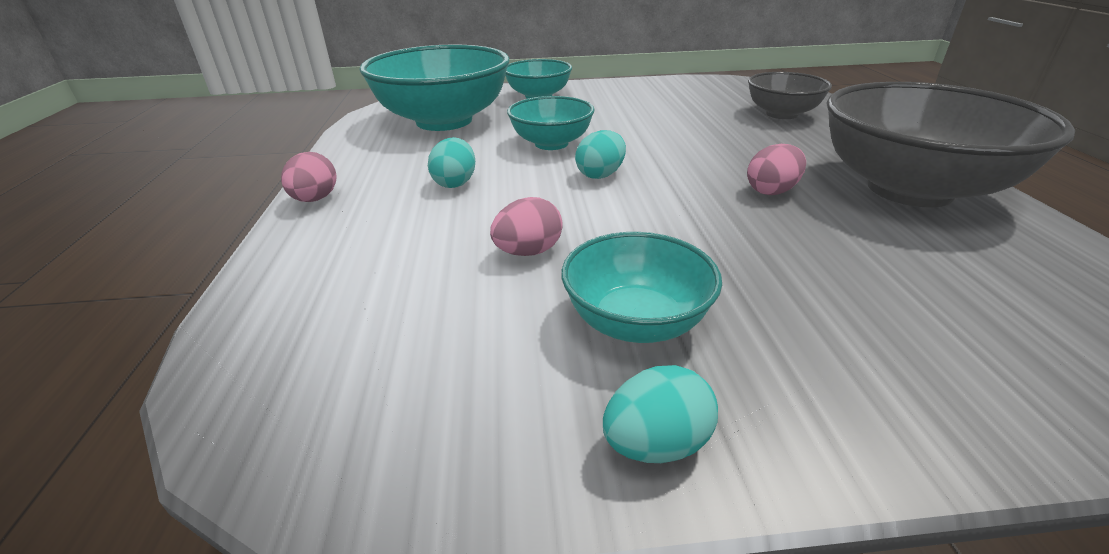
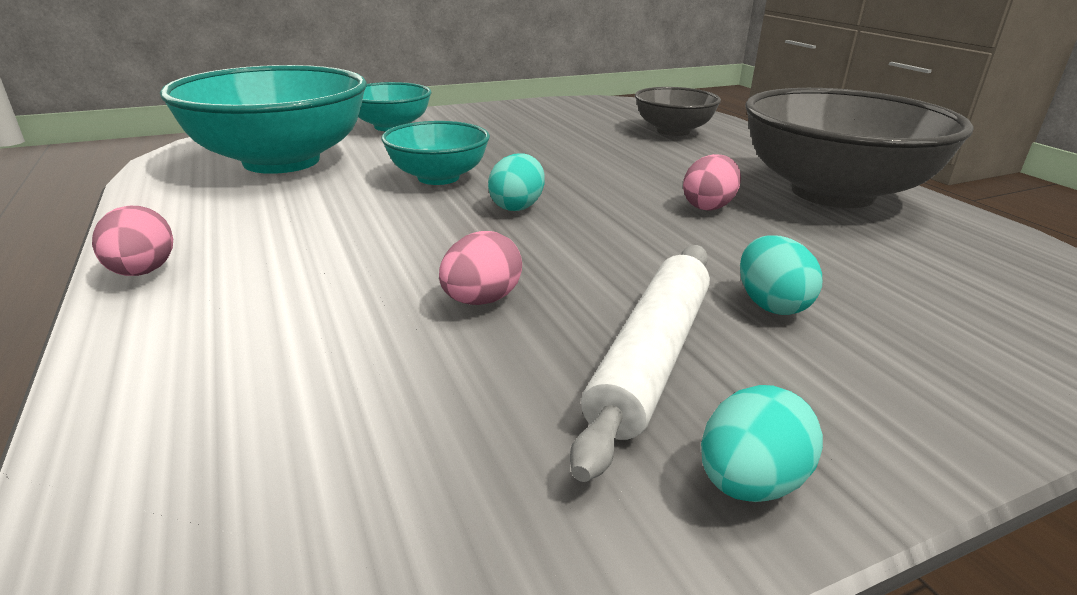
camera: 20 degrees left, 5 degrees down
(455, 183) = (340, 232): turquoise egg -> turquoise egg (771, 304)
(636, 322) = (650, 358): turquoise bowl -> white rolling pin

